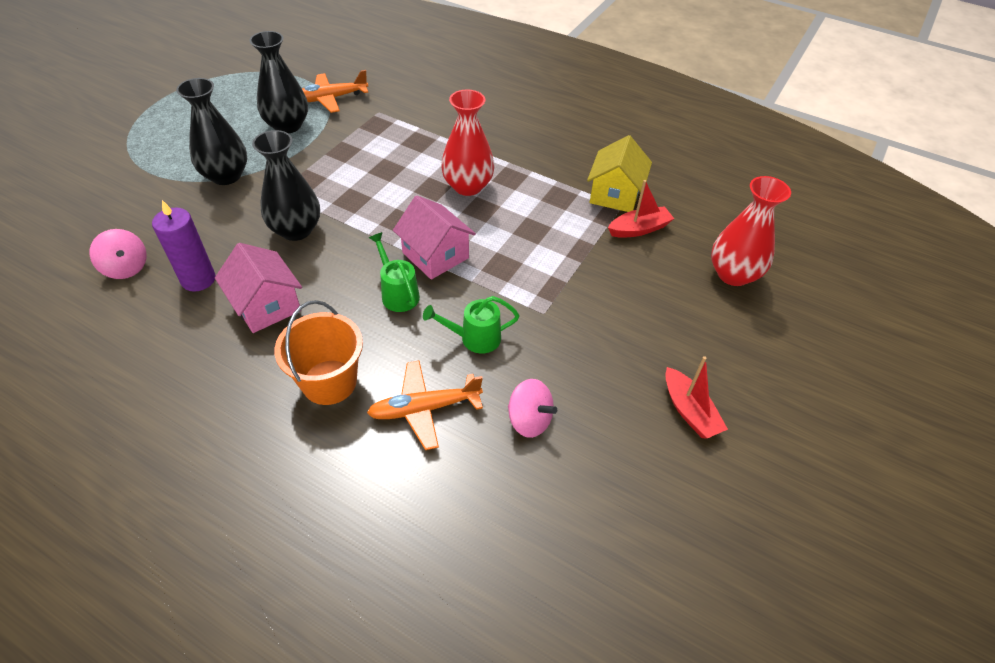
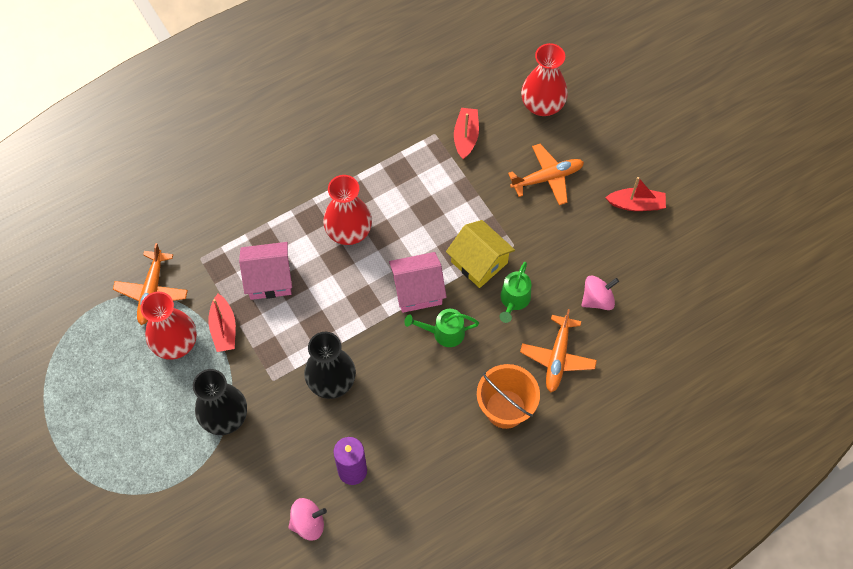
camera: 60 degrees left, 15 degrees up
(266, 306) = (409, 428): pink house -> pink house (269, 279)
(287, 125) = (175, 343): black vase -> red vase
(317, 146) = (223, 328): none -> red boat
(615, 194) = (419, 130): yellow house -> yellow house (479, 262)
(649, 311) = (547, 178): none -> orange plane

